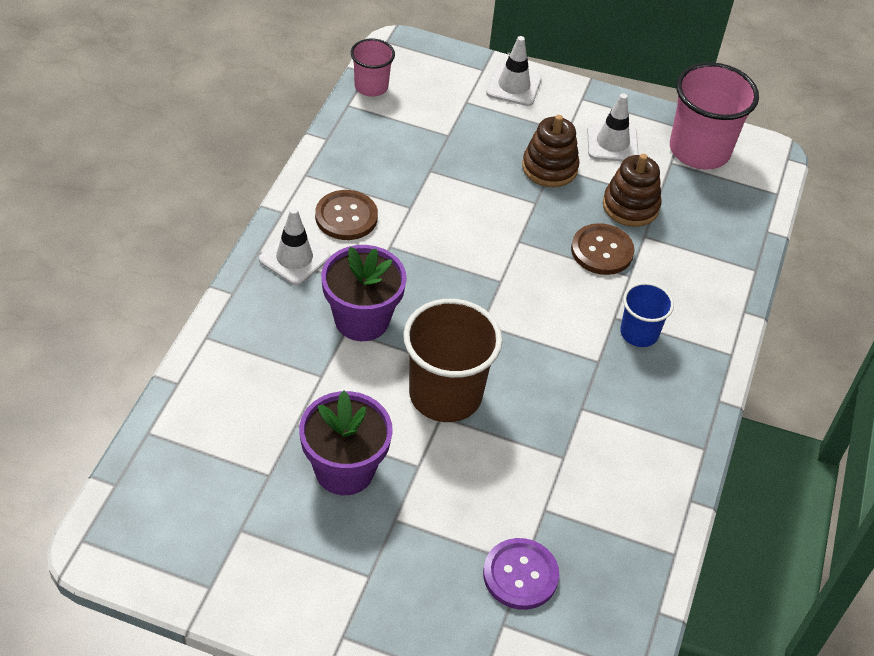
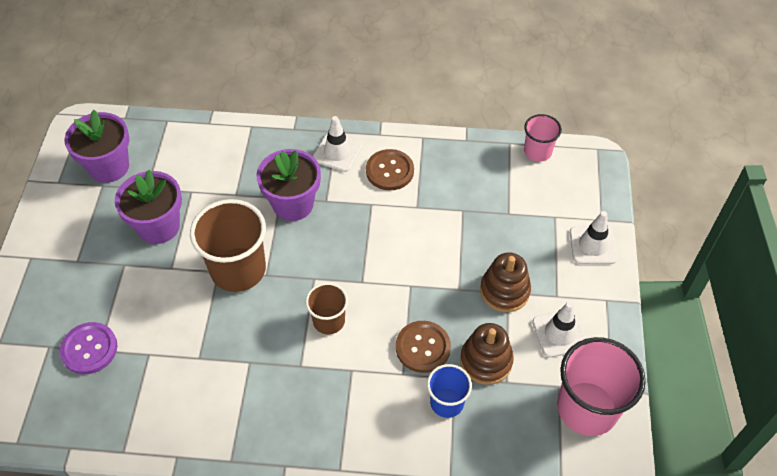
camera: 80 degrees right, 5 degrees up
(208, 516) = (109, 167): none -> purple flower pot
(546, 322) = (329, 321): none -> brown cup
(639, 333) = (339, 391): blue cup -> blue cup (447, 402)

